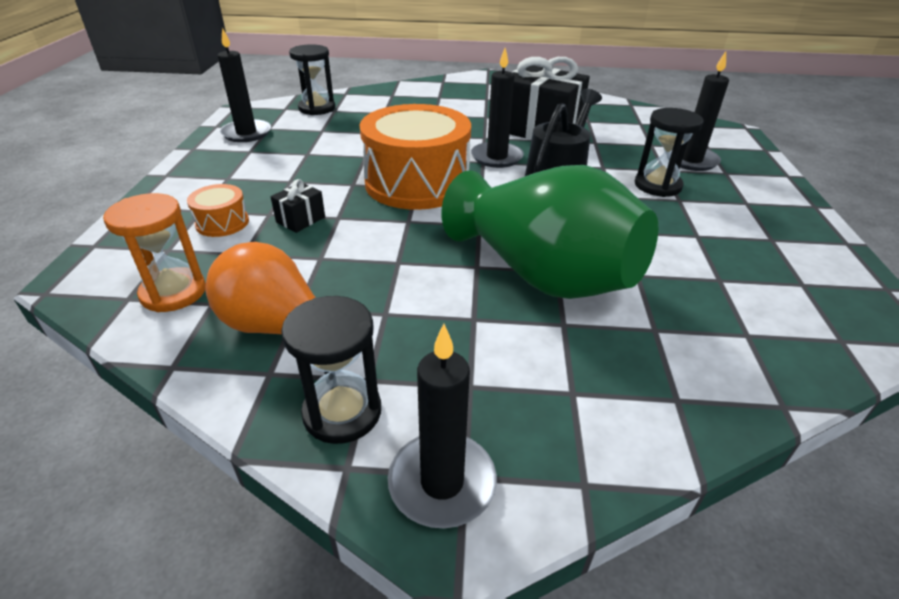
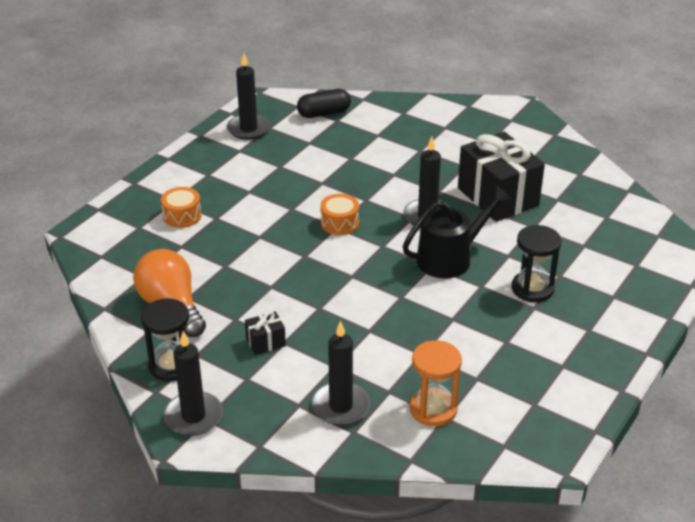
camera: 30 degrees right, 0 degrees up
(173, 292) = (127, 261): orange hourglass -> orange hourglass (433, 409)
(300, 219) = (233, 230): black gift -> black gift (265, 342)
(317, 108) = (324, 113): black hourglass -> black capsule
(417, 183) = (339, 223): orange drum -> orange drum, size x0.43
(542, 274) = (356, 329): green vase -> none
(691, 160) = (598, 274): black candle -> black candle (340, 406)

